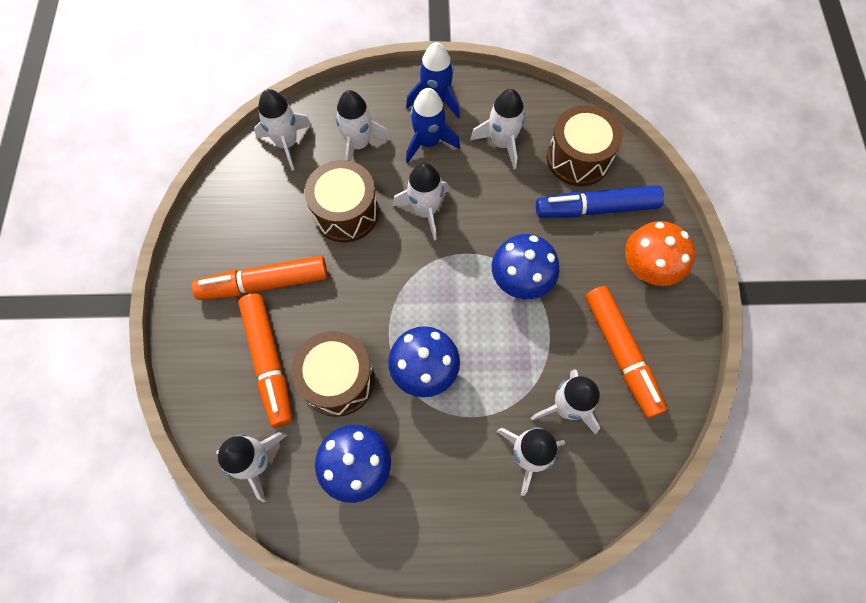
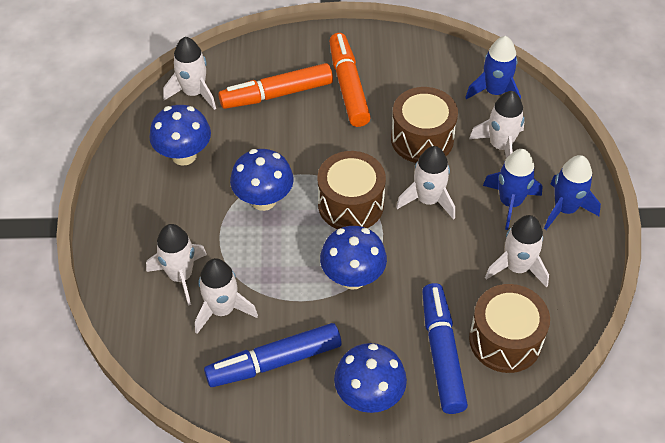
camera: 90 degrees right, 15 degrees down
(287, 143) = (494, 92): white rocket -> blue rocket
(338, 380) = (258, 140): brown drum -> brown drum (350, 204)
(621, 353) = (274, 362): orange marker -> blue marker
(646, 269) = (369, 396): orange mushroom -> blue mushroom

